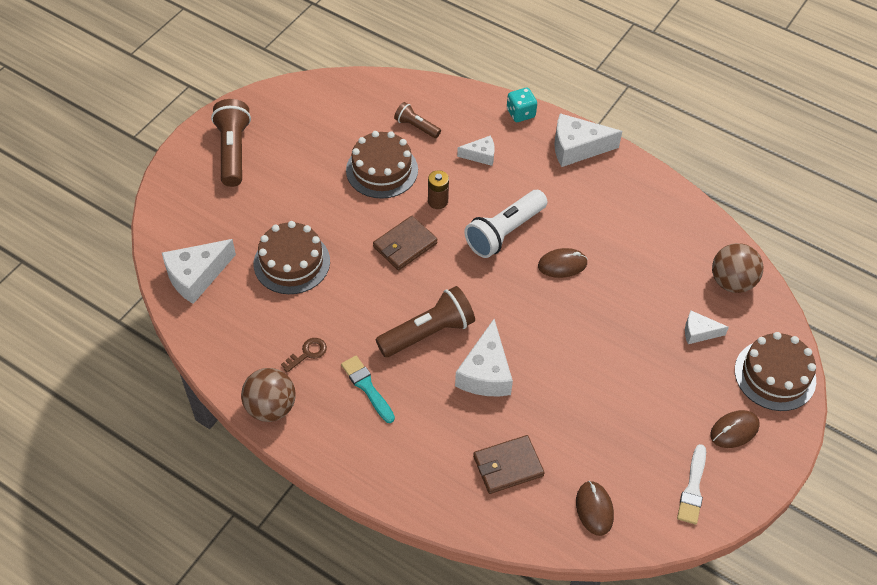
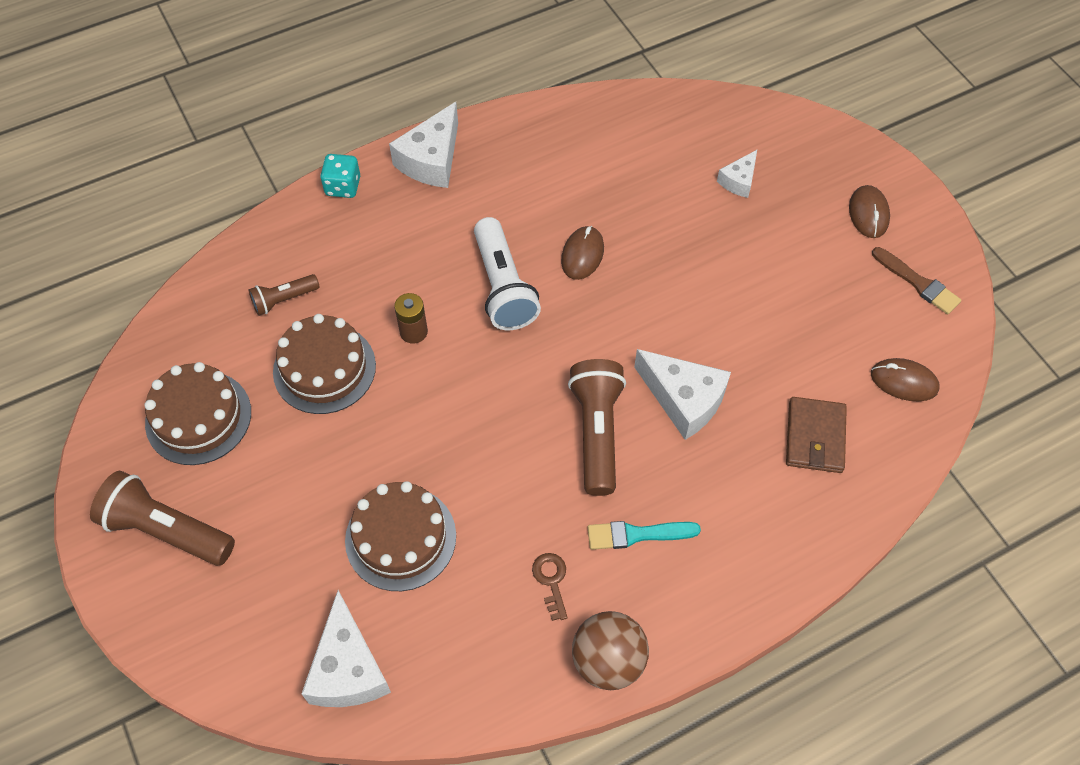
camera: 60 degrees left, 5 degrees up
(405, 245) = (455, 397): brown wallet -> none
(480, 155) = (376, 256): white cheese -> none
(693, 488) = (918, 283): white brush -> brown brush
(731, 282) = (693, 121): brown ball -> none
(775, 375) = (822, 147): brown cake -> brown cake (198, 417)

